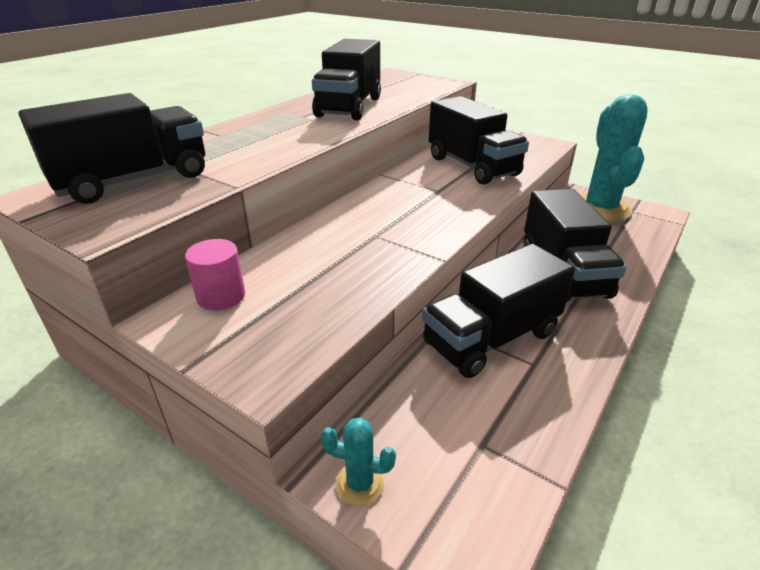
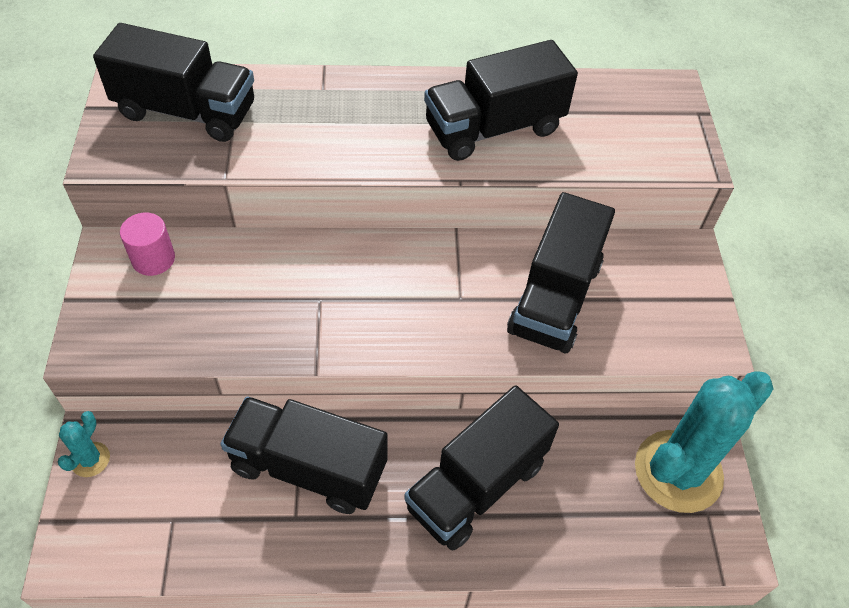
camera: 50 degrees right, 20 degrees up
(359, 483) = (90, 459): turquoise cactus -> turquoise cactus turned 45 degrees clockwise

